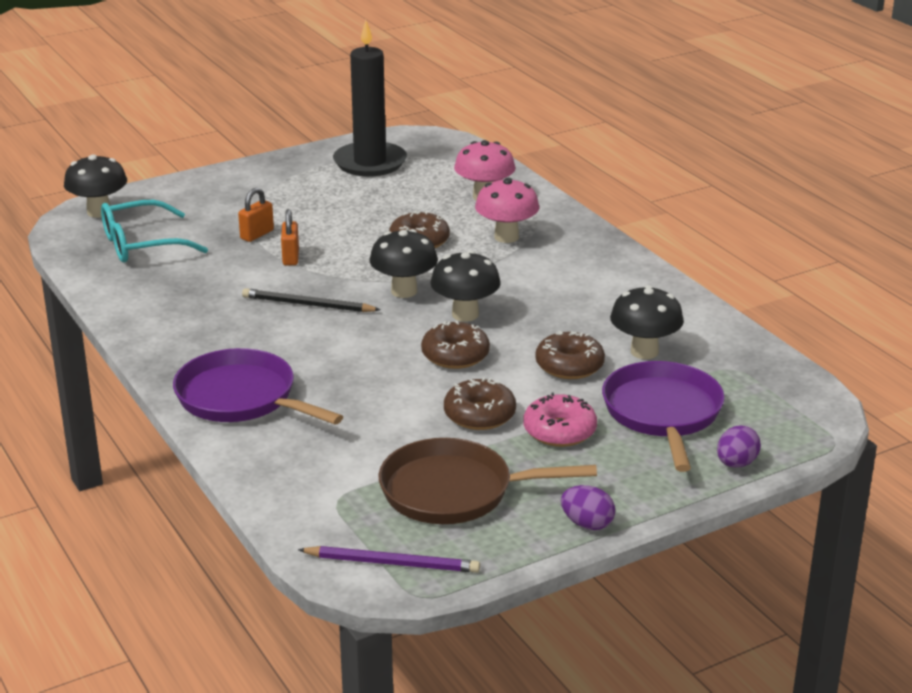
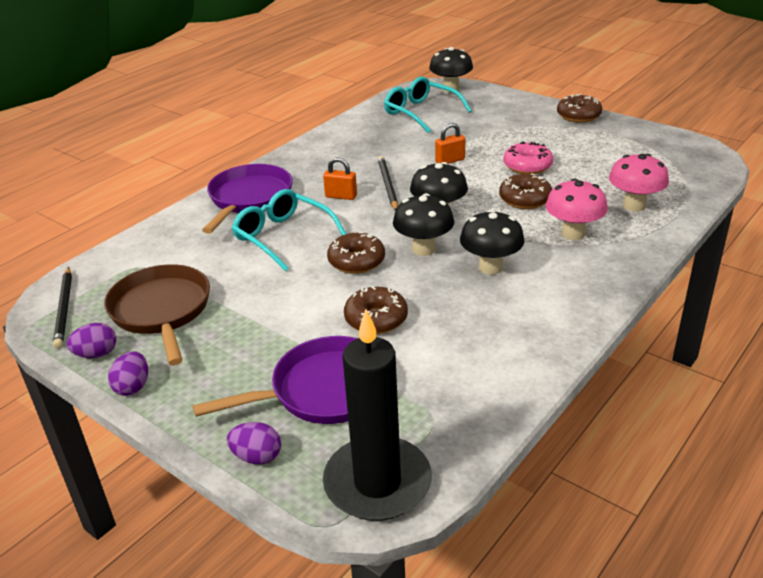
camera: 70 degrees right, 5 degrees up
(257, 234) = (471, 141): orange padlock -> orange padlock (341, 196)
(361, 390) = (283, 237): none -> turquoise glasses
(370, 163) = (632, 146): black candle -> black candle (377, 483)
(392, 563) = (64, 309): purple pencil -> black pencil
(479, 415) = (273, 295): brown donut -> brown donut (578, 116)
(509, 544) = (96, 354): none -> purple egg
(559, 431) = (268, 339): pink donut -> pink donut (527, 166)
(644, 351) = (429, 354): black mushroom -> black mushroom (490, 267)

